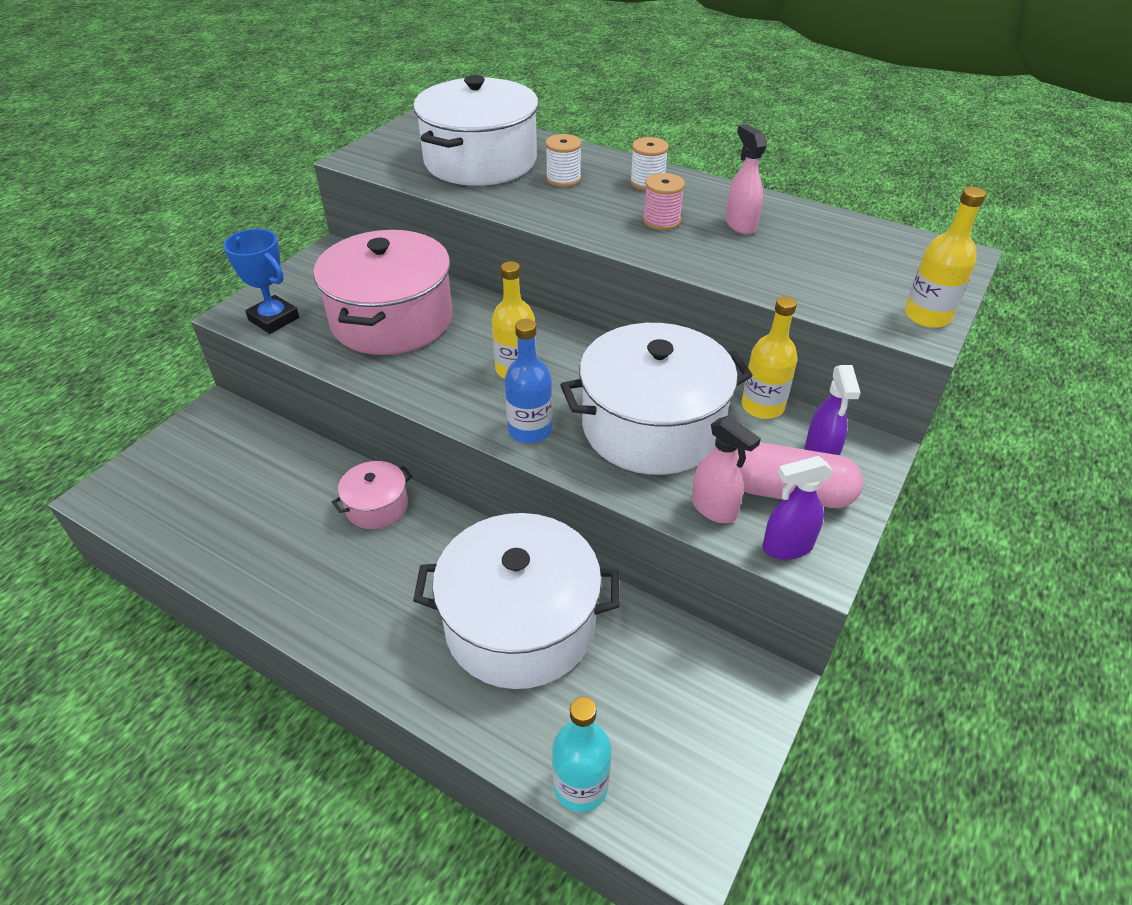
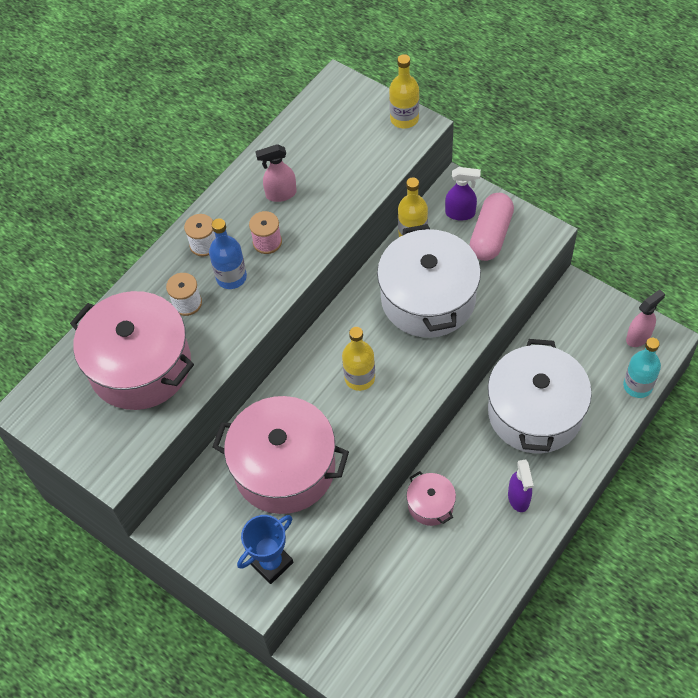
camera: 80 degrees left, 15 degrees up
(480, 161) = (140, 366): white pot -> pink pot
(530, 430) = (426, 370): blue bottle -> blue bottle (231, 277)
(714, 509) = (503, 275): pink spray bottle -> pink spray bottle (638, 337)
(786, 547) = (532, 245): purple spray bottle -> purple spray bottle (518, 498)

